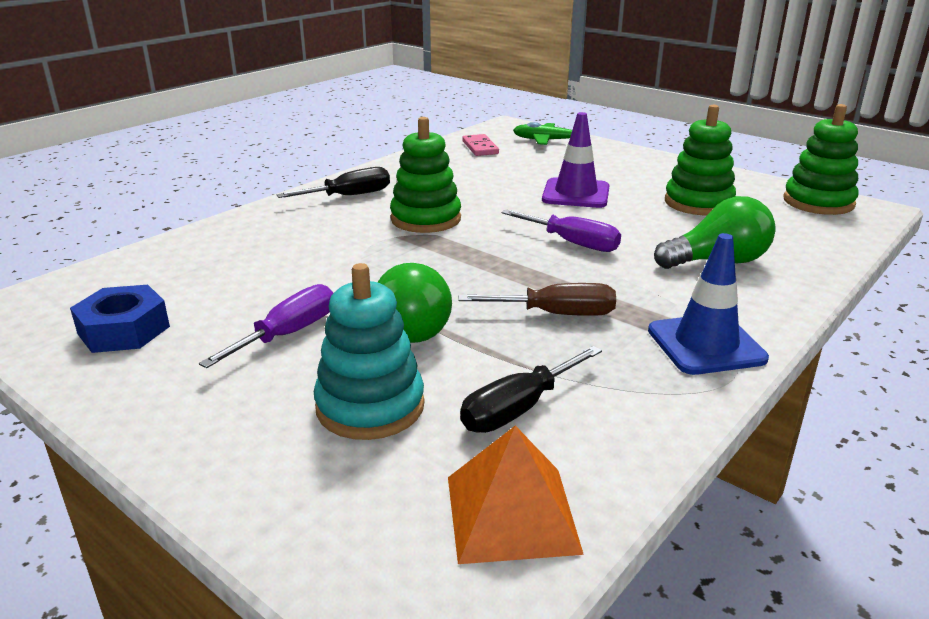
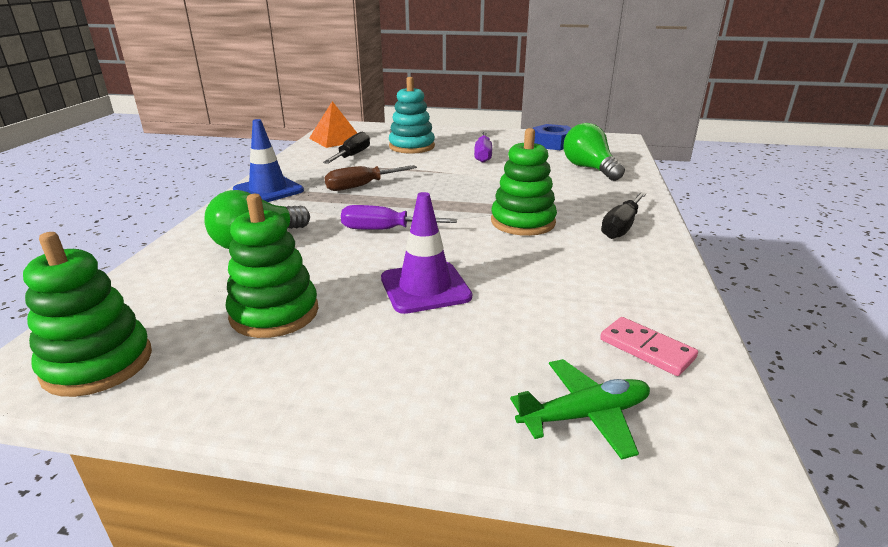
camera: 150 degrees right, 0 degrees up
(416, 326) = (430, 168): green light bulb -> green light bulb (589, 169)

